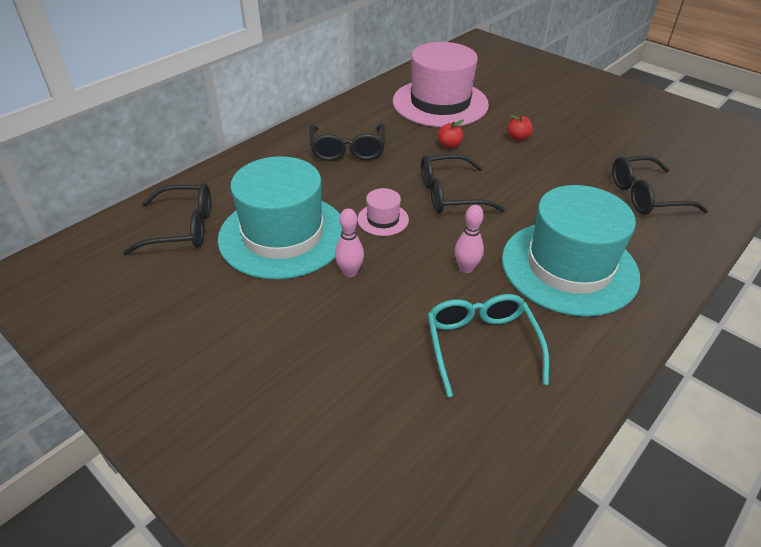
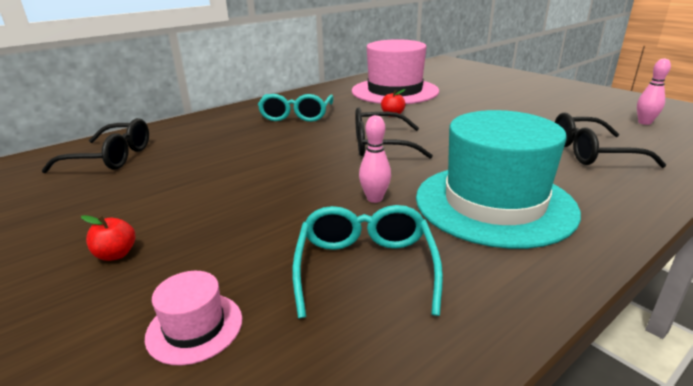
camera: 10 degrees right, 15 degrees down
(283, 235) = (200, 166): turquoise hat -> none
(348, 150) = (296, 115): black glasses -> turquoise glasses
(350, 272) = (248, 195): pink bowling pin -> pink bowling pin (644, 122)
(383, 219) = (304, 159): pink hat -> pink hat (195, 327)
(518, 138) = (461, 112): red apple -> red apple (116, 254)

